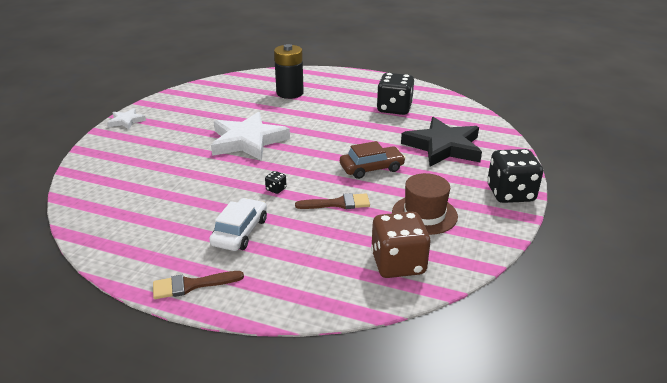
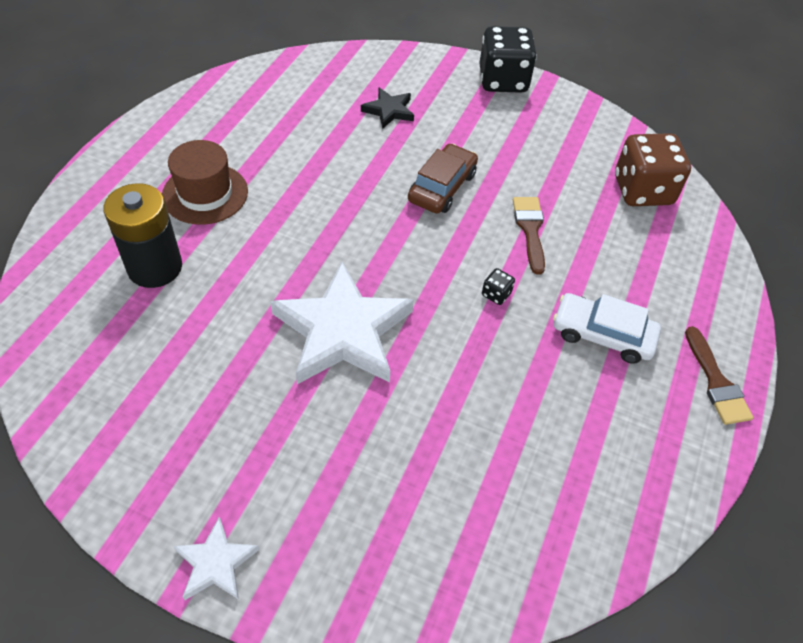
camera: 90 degrees left, 20 degrees up
(371, 168) = (442, 187): brown car -> brown car turned 45 degrees clockwise
(394, 109) = (260, 139): black dice -> none
(424, 214) = (549, 155): brown hat -> brown hat (205, 194)
(443, 146) = (389, 110): black star -> black star, size x0.48

